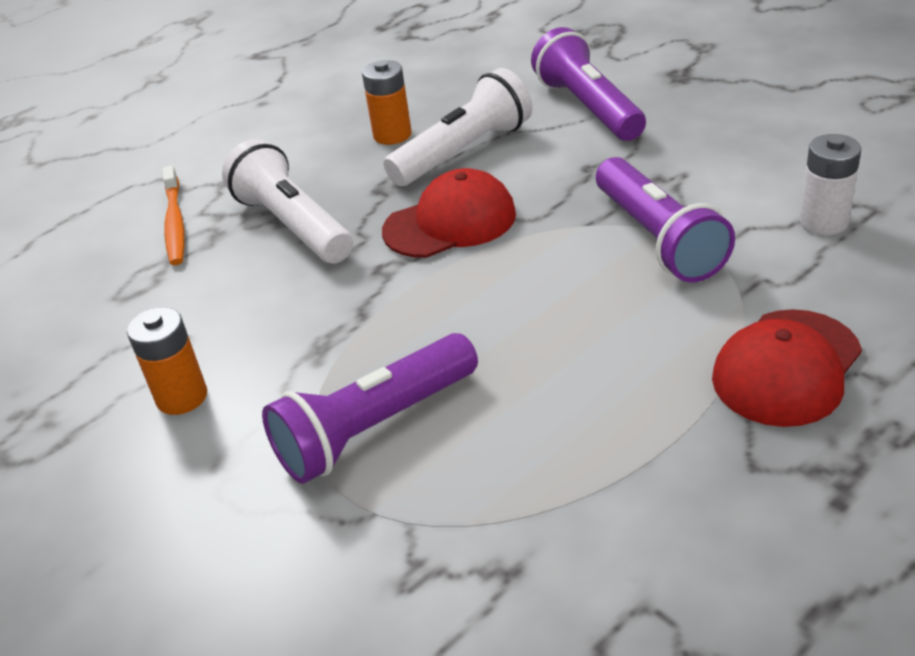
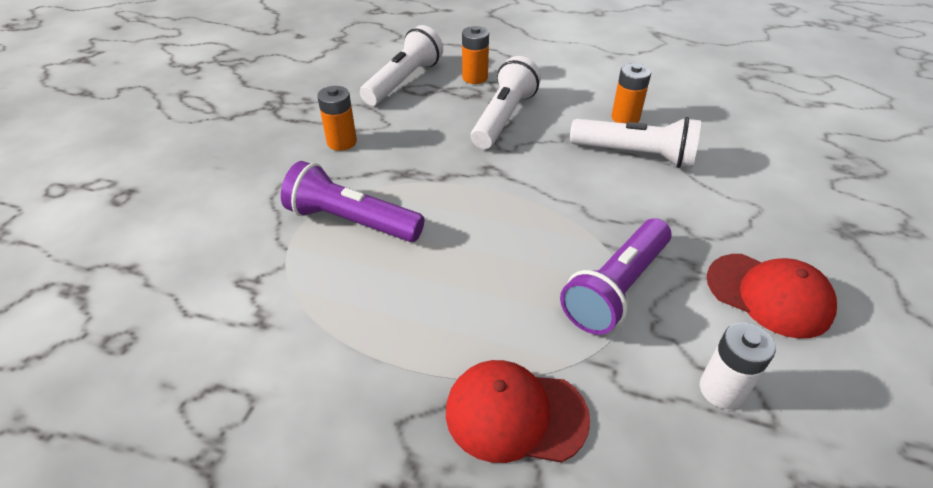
camera: 55 degrees right, 5 degrees up
(101, 293) = (404, 81): none -> white flashlight
(175, 223) = (475, 77): orange toothbrush -> orange battery
(450, 222) = (555, 178): red cap -> red cap (769, 295)
(588, 108) = (747, 194): purple flashlight -> none

